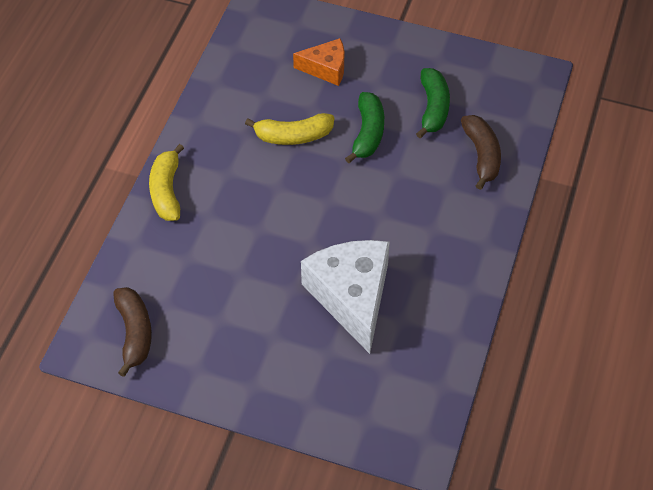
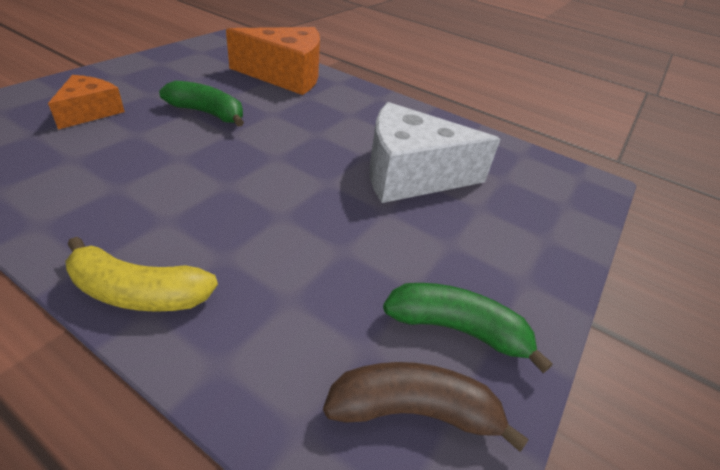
camera: 80 degrees left, 15 degrees down
(293, 136) = (161, 155): yellow banana -> none
(433, 108) = (213, 79): green banana -> green banana (457, 329)
(481, 155) = (286, 75): brown banana -> orange cheese

